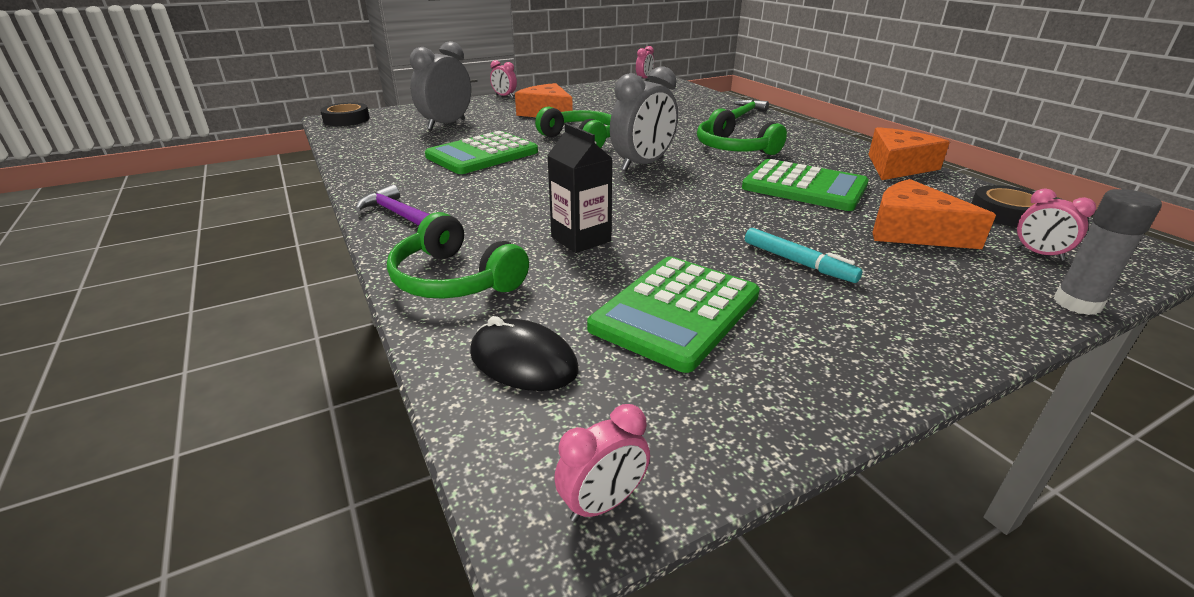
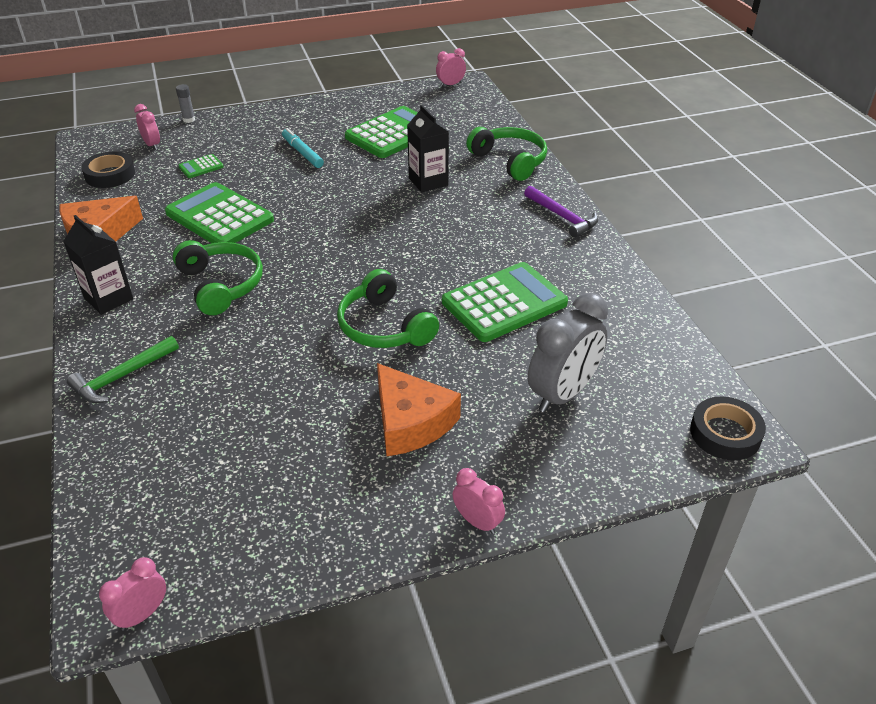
camera: 170 degrees left, 10 degrees up
(523, 361) = (472, 121): black mouse -> none
(643, 165) = (339, 264): grey clock -> none
(811, 137) = (108, 299): none -> black carton
(912, 231) = (201, 167): orange cheese -> green calculator
(1077, 304) = (189, 120): grey glue stick -> grey glue stick, size x0.60

